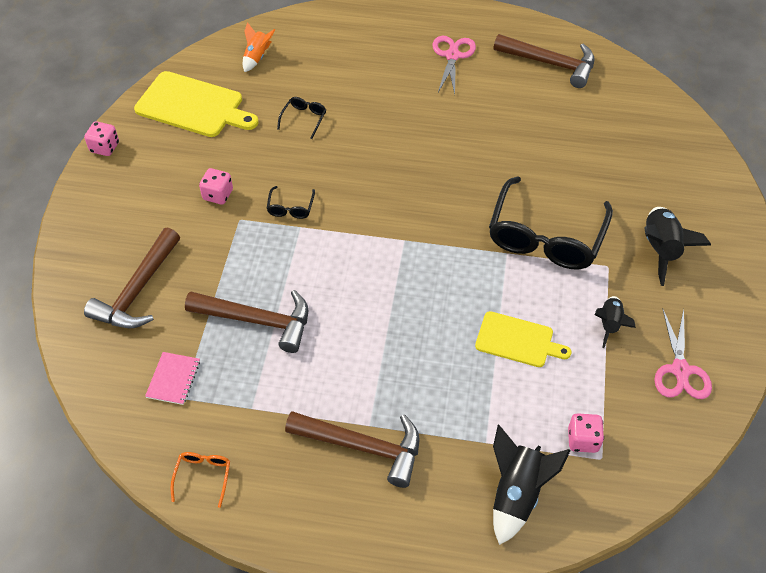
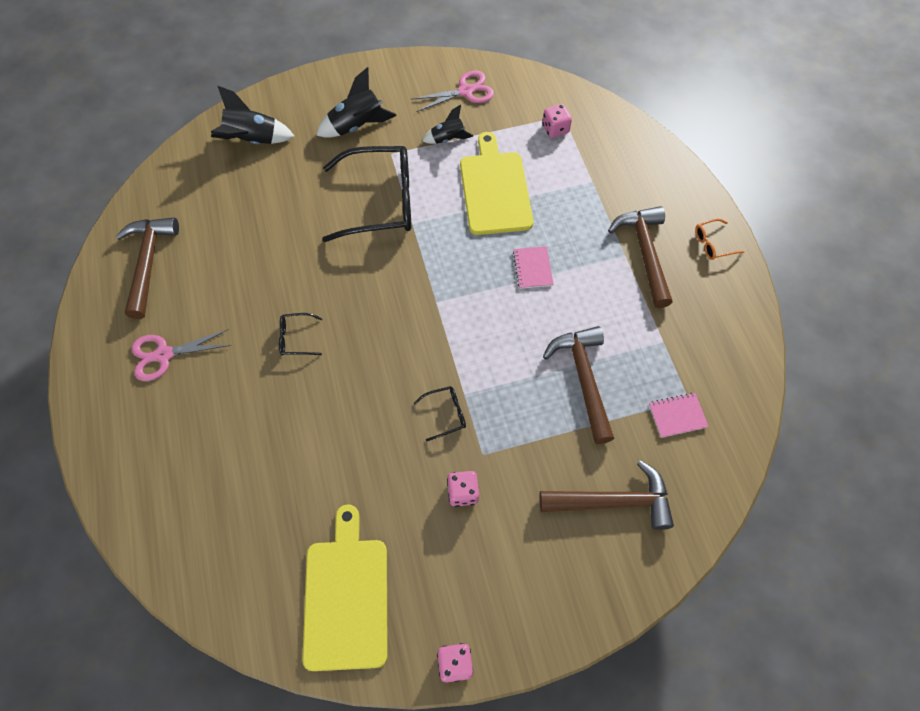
camera: 115 degrees left, 10 degrees up
(203, 476) = (738, 347): orange glasses -> orange glasses (713, 244)
(257, 57) = (235, 566): orange rocket -> none
(304, 119) = (318, 461): black glasses -> black glasses (296, 338)
(400, 332) = (532, 268): none -> pink notebook
(517, 340) = (495, 189): yellow cutting board -> yellow cutting board, size x1.59
(517, 493) = (618, 153): black rocket -> black rocket (252, 140)

